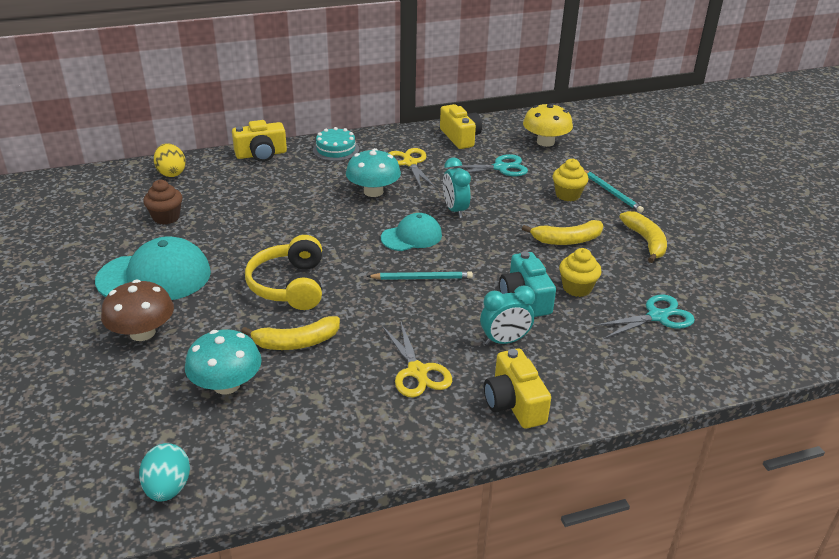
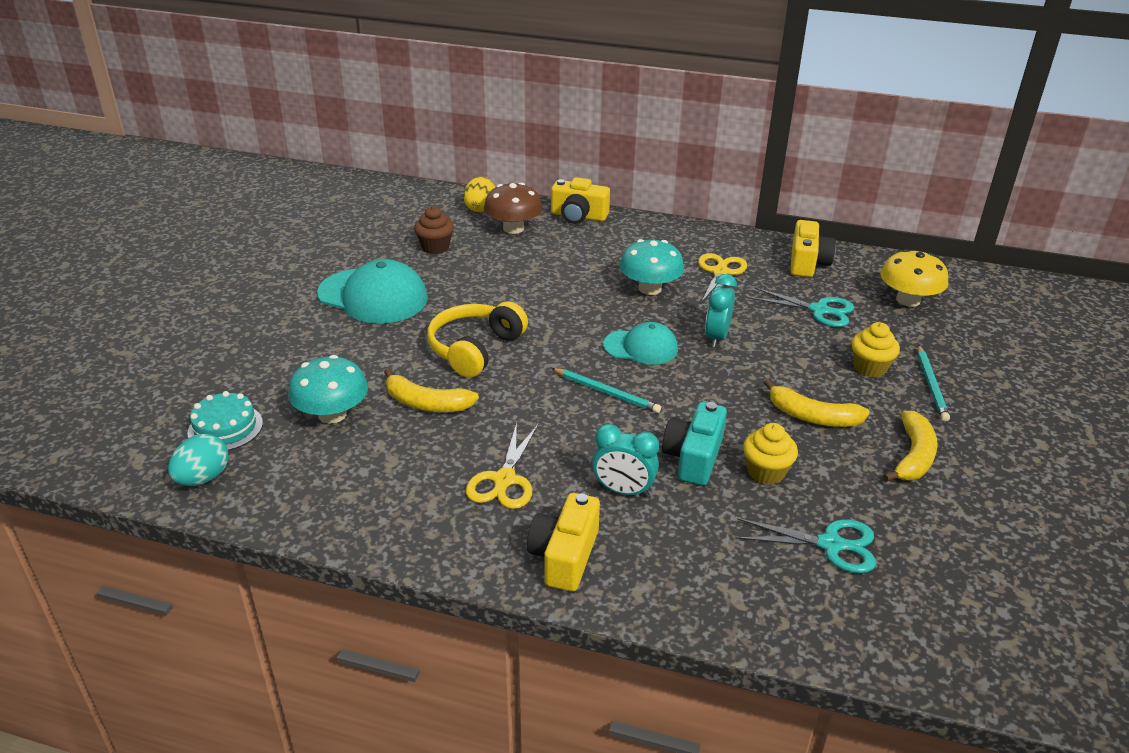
camera: 35 degrees right, 0 degrees up
(142, 332) = (315, 341): brown mushroom -> brown mushroom (513, 228)
(336, 149) = (656, 234): turquoise cake -> turquoise cake (225, 427)

